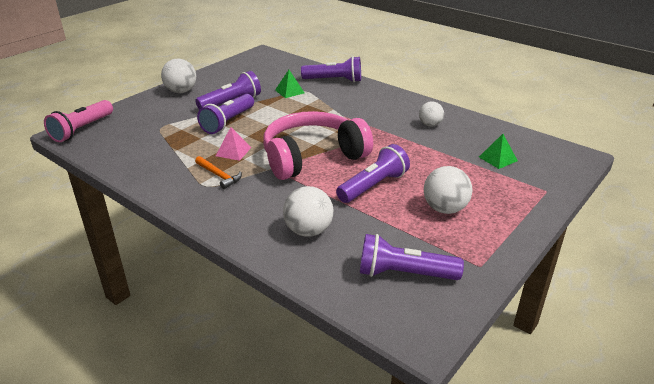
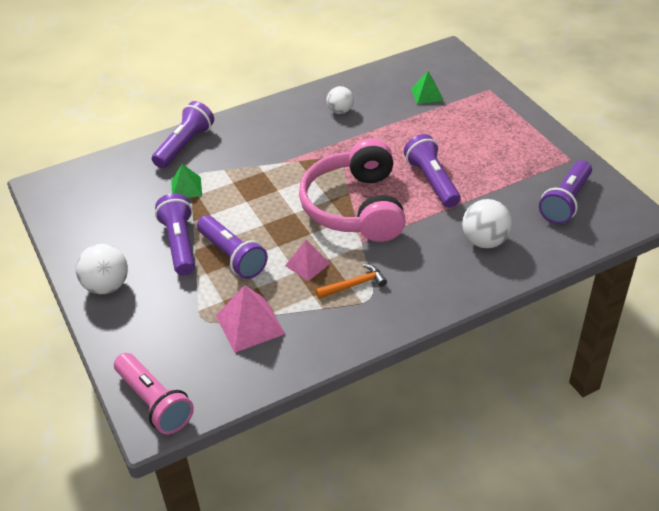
camera: 65 degrees left, 10 degrees up
(161, 144) = (250, 324): none -> pink pyramid
(445, 209) = (488, 151): white ball -> none

